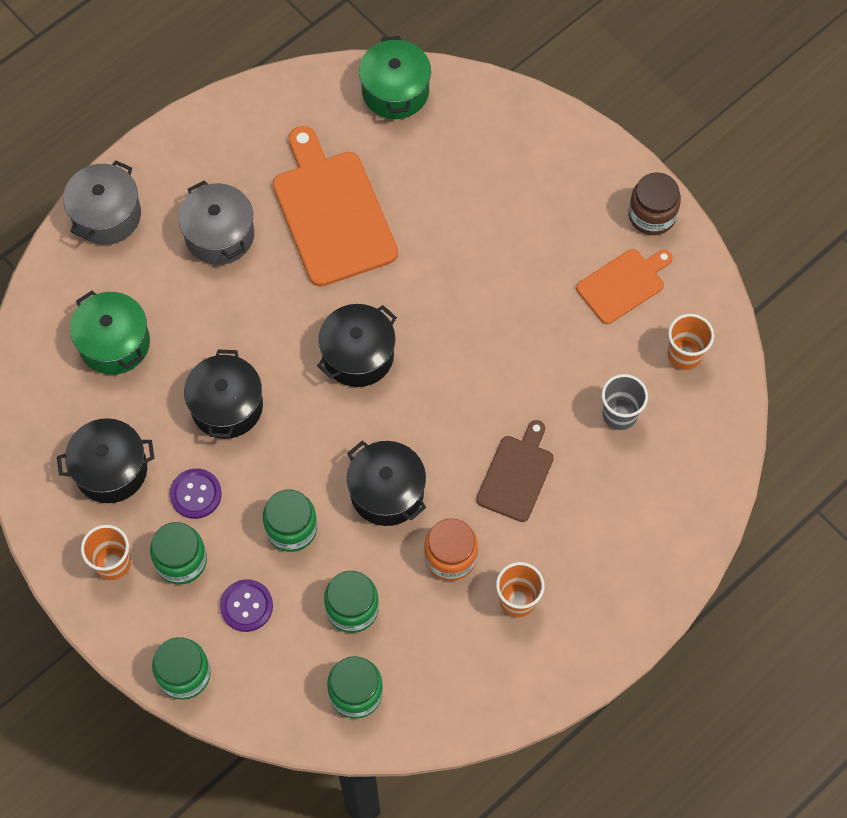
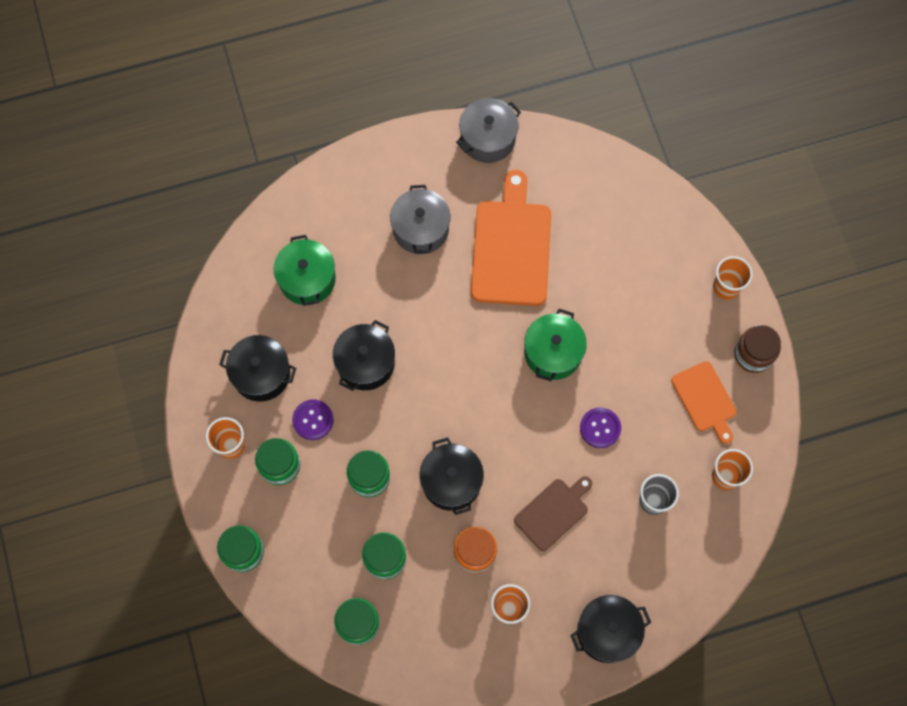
camera: 25 degrees right, 5 degrees up
(106, 215) = (346, 178): grey pot -> grey pot (488, 139)
(246, 606) = (310, 521): purple button -> purple button (600, 428)
(358, 355) = (479, 366): black pot -> black pot (607, 631)
(395, 91) = (603, 172): green pot -> green pot (553, 352)
(588, 157) = (726, 287): none -> orange cup
(623, 284) = (705, 399): orange cutting board -> orange cutting board turned 75 degrees clockwise

